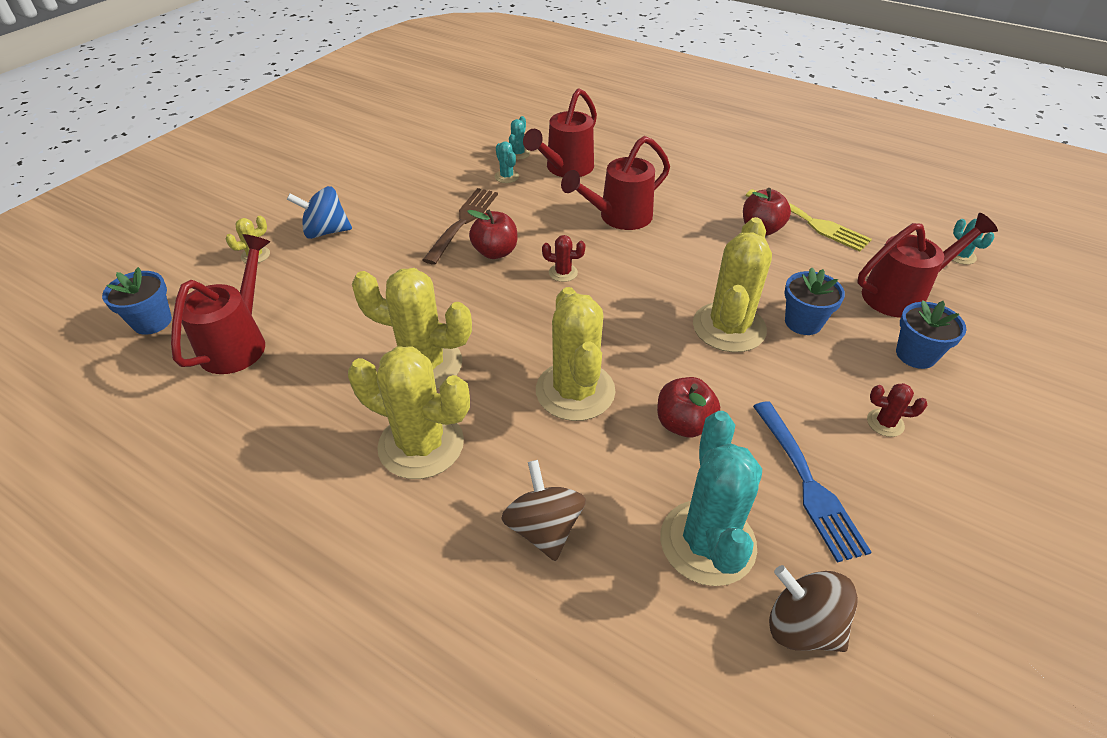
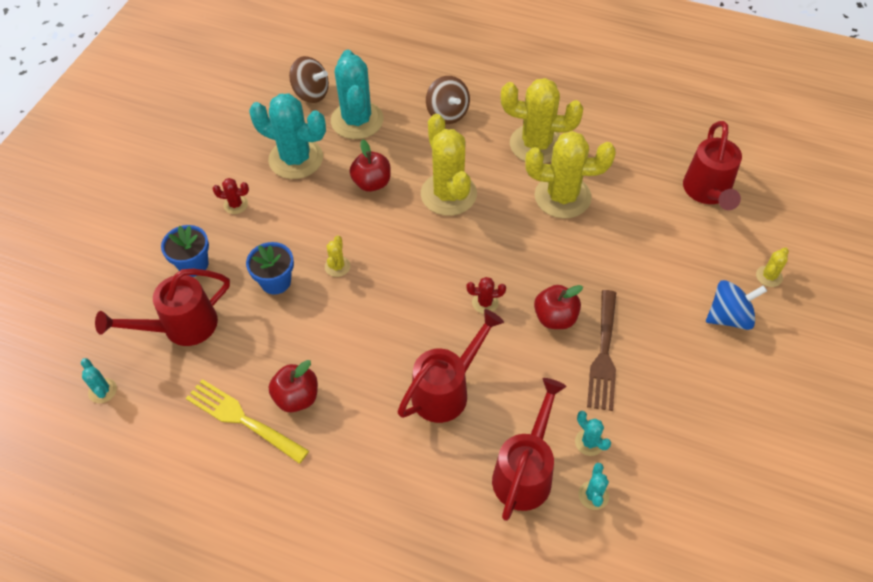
camera: 170 degrees right, 10 degrees up
(152, 322) = (787, 198): blue flower pot -> none
(729, 327) = (337, 266): yellow cactus -> yellow cactus, size x0.43
(807, 483) = (296, 159): blue fork -> turquoise cactus

